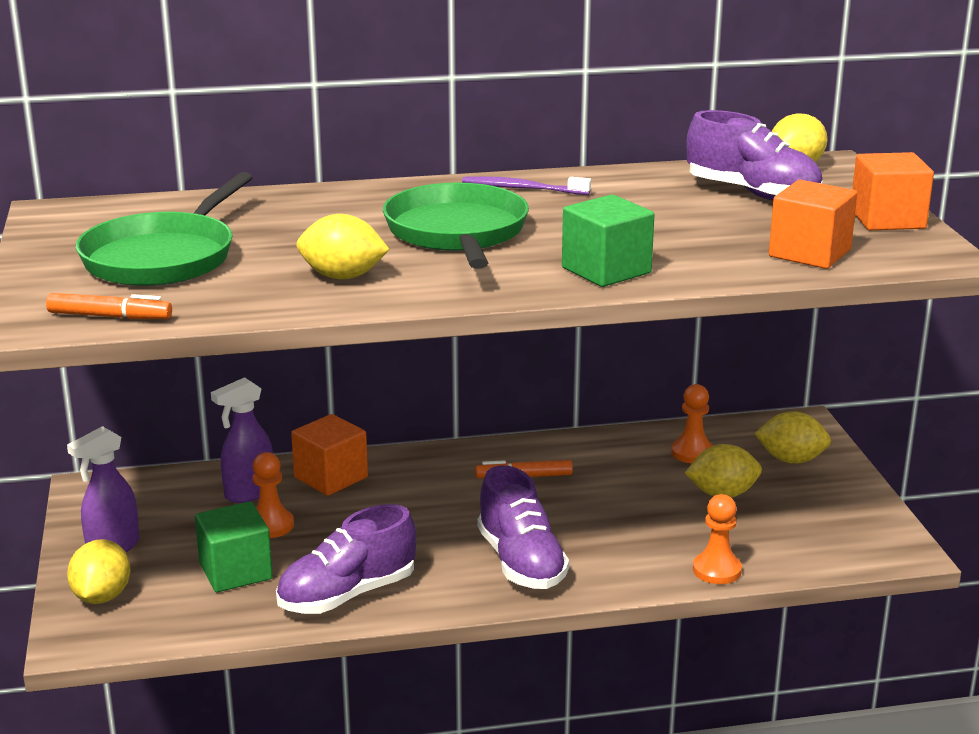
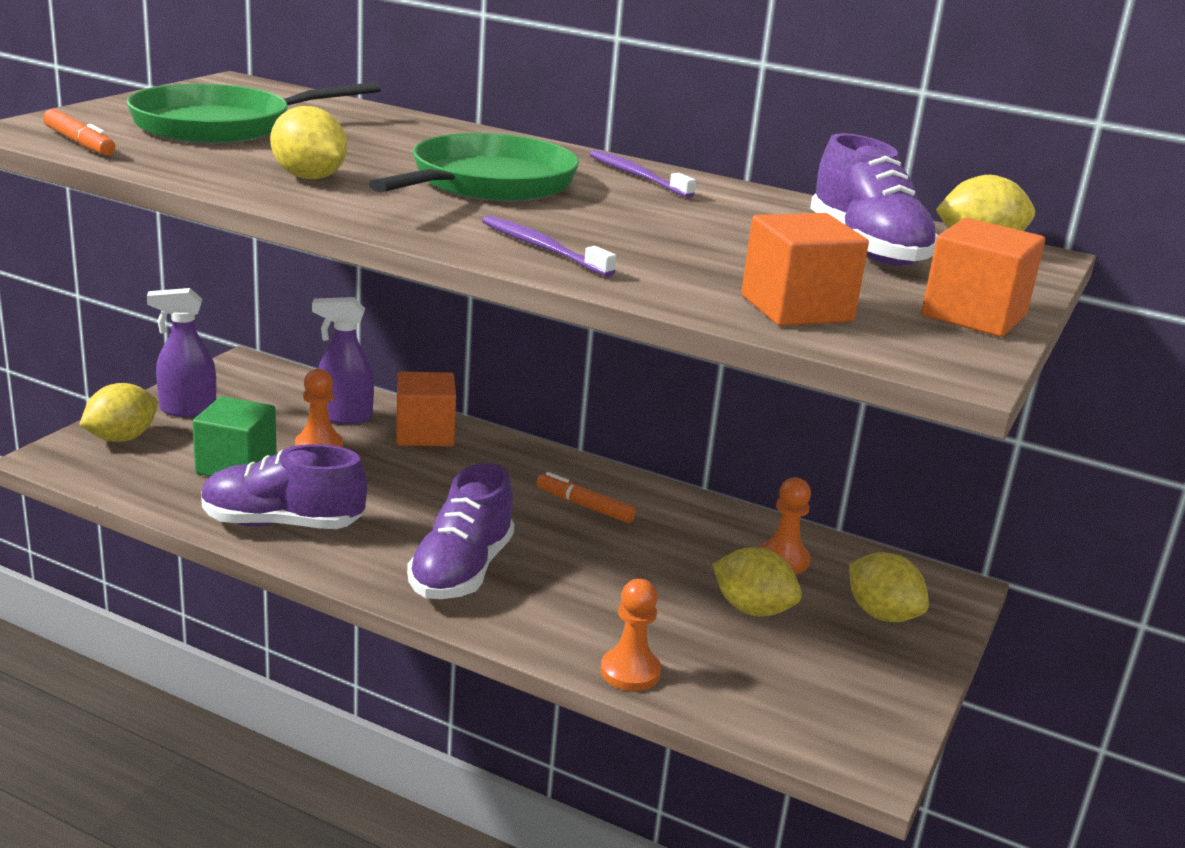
camera: 35 degrees right, 0 degrees up
(606, 270) = (543, 248): green cube -> purple toothbrush

